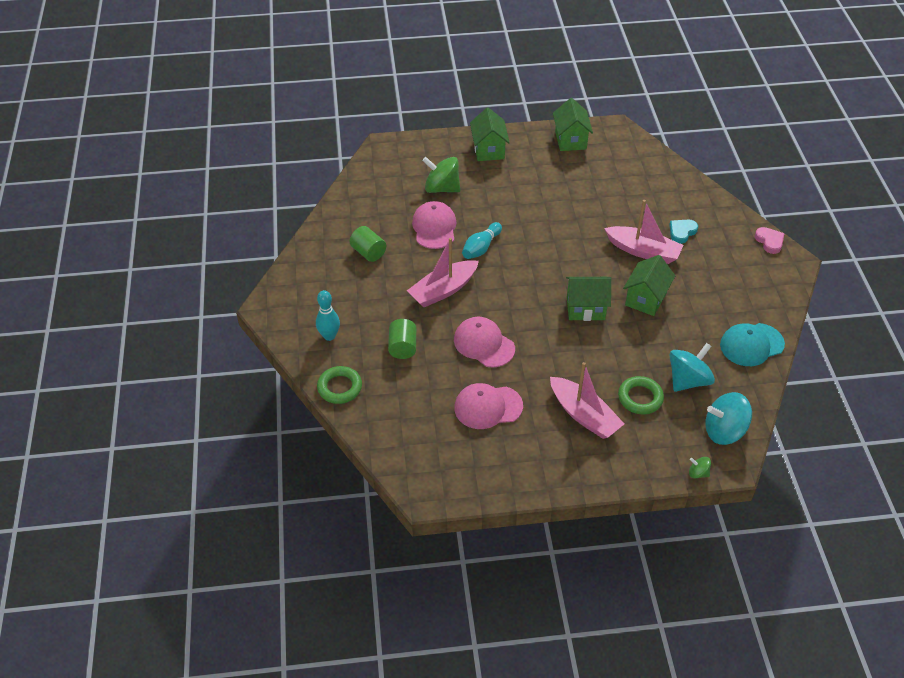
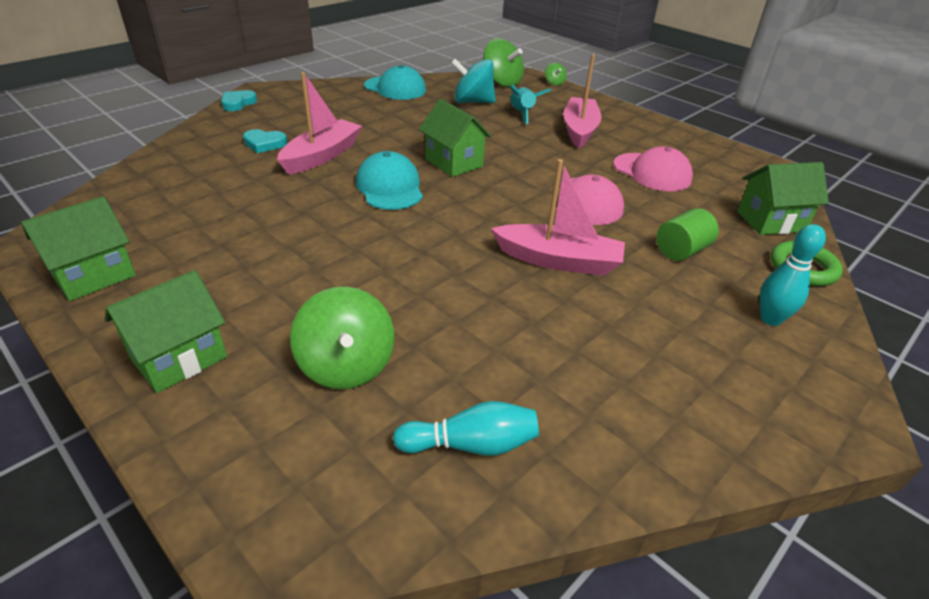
camera: 130 degrees left, 10 degrees down
(368, 252) = (592, 371): green cylinder -> none
(434, 227) = (453, 326): pink cap -> none
(481, 248) = (445, 262): turquoise bowling pin -> turquoise bowling pin (471, 444)
(576, 263) = (389, 187): none -> turquoise cap
(640, 398) = (522, 114): green ring -> turquoise rocket
(643, 251) = (322, 156): pink boat -> pink boat turned 45 degrees clockwise
(646, 299) = (397, 138): green house -> green house (770, 221)
(724, 431) = (502, 82): turquoise spinning top -> green spinning top
(769, 241) = (238, 103): pink heart -> turquoise heart

